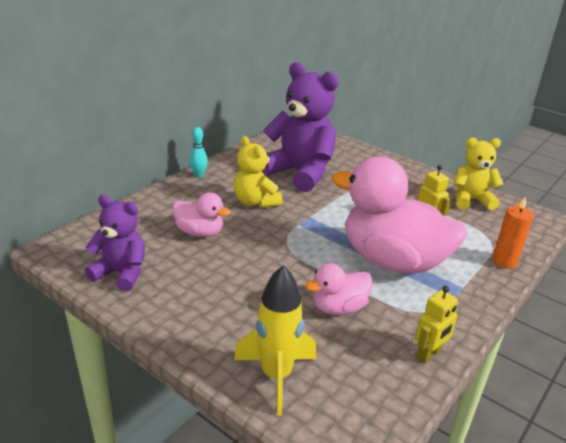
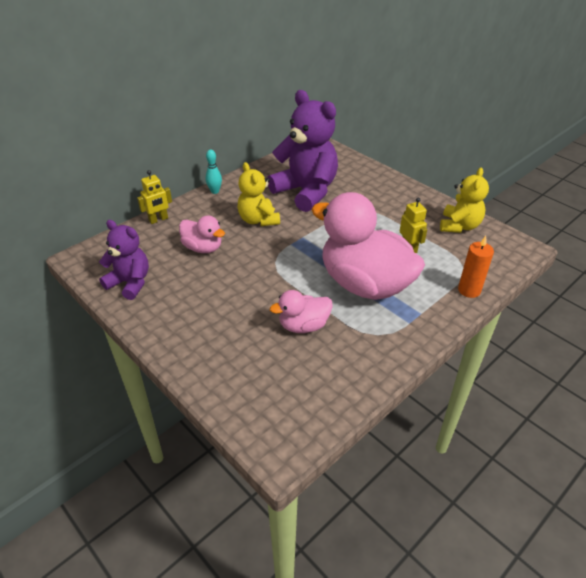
camera: 10 degrees right, 10 degrees up
(276, 376) = (234, 382): yellow rocket -> none
(429, 354) = (369, 374): yellow robot -> yellow robot (158, 219)
(471, 200) = (459, 226): yellow teddy bear -> yellow teddy bear turned 105 degrees clockwise

